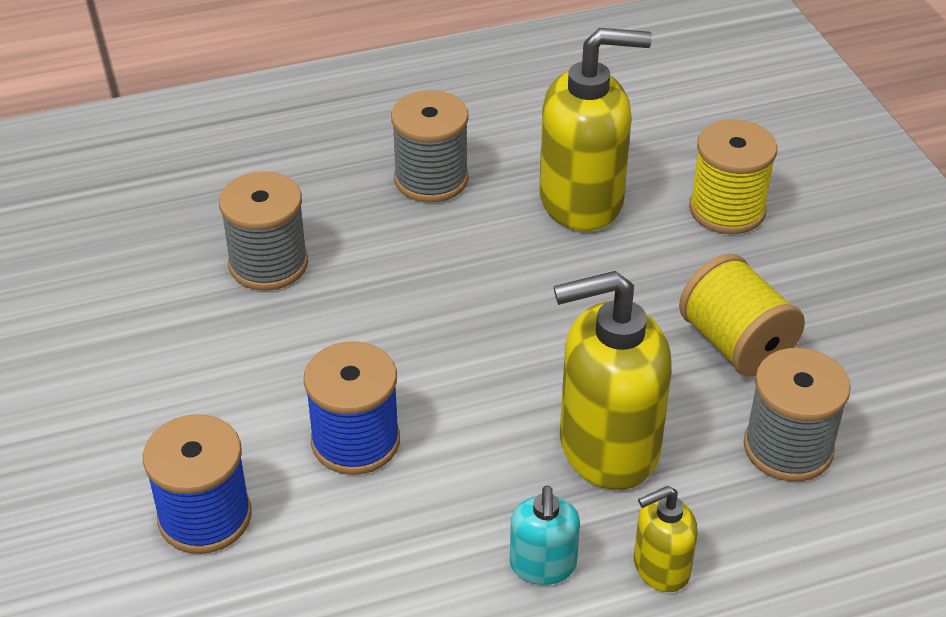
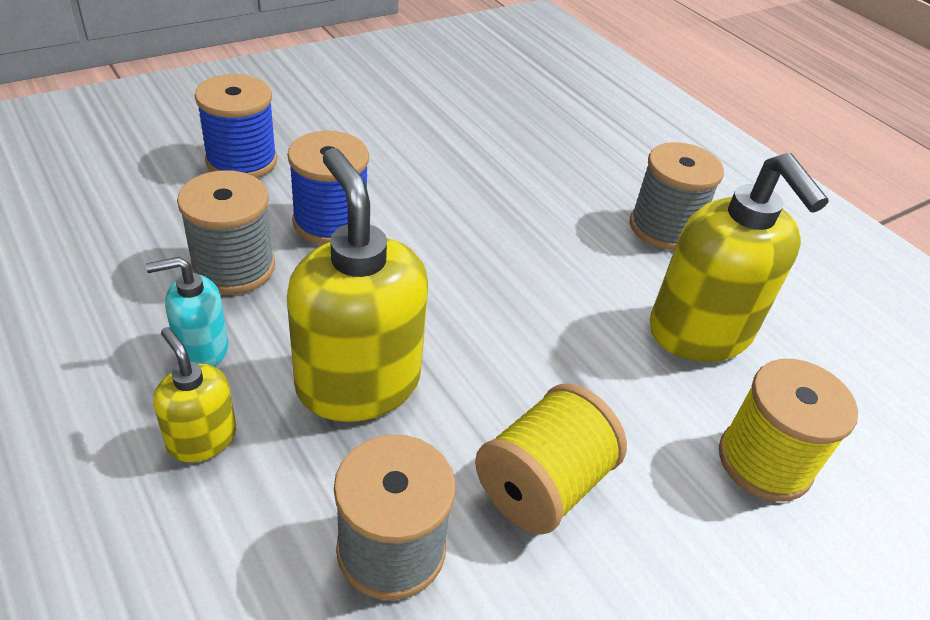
camera: 70 degrees right, 0 degrees up
(268, 264) = (510, 155): grey spool -> grey spool (233, 267)

